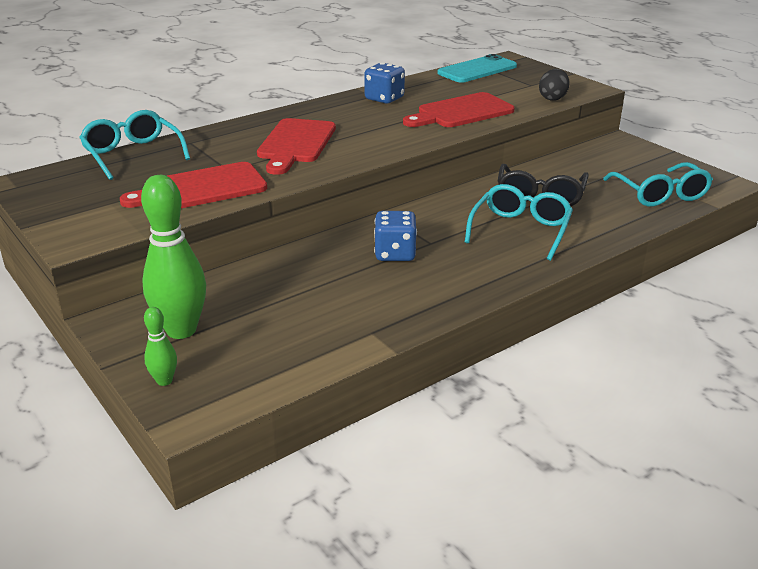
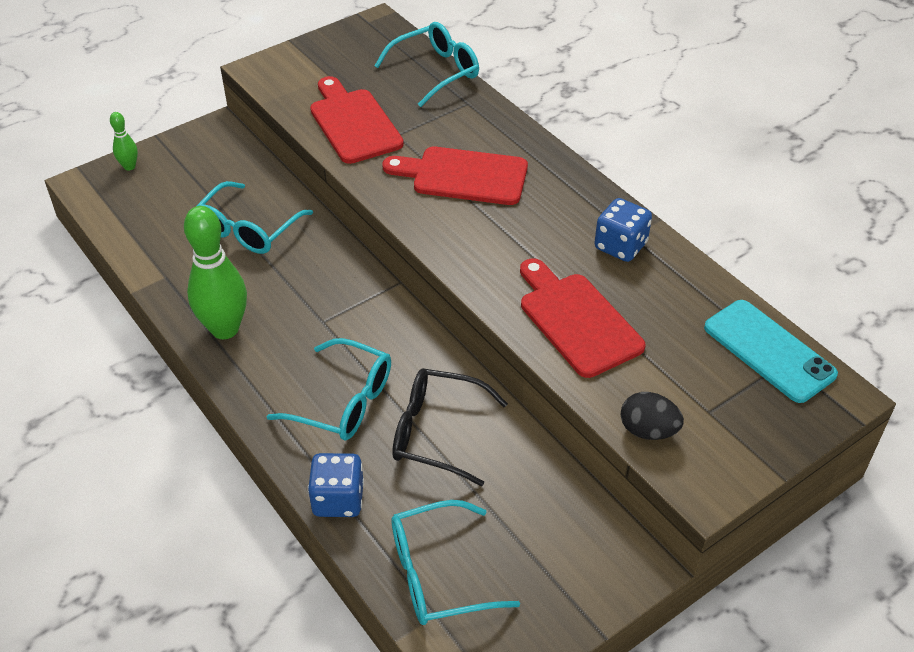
camera: 90 degrees right, 15 degrees up
(181, 330) = (195, 166): green bowling pin -> green bowling pin (225, 329)
(300, 287) = (248, 229): none -> turquoise glasses
(395, 254) = (302, 293): blue dice -> blue dice (338, 499)

